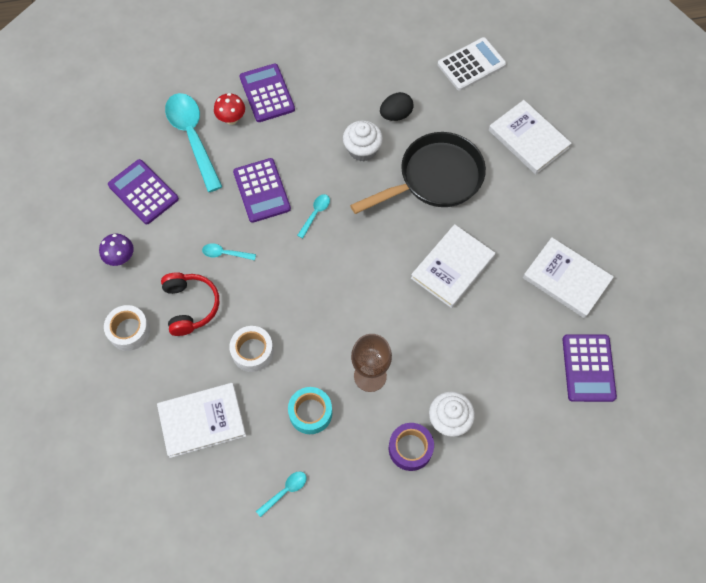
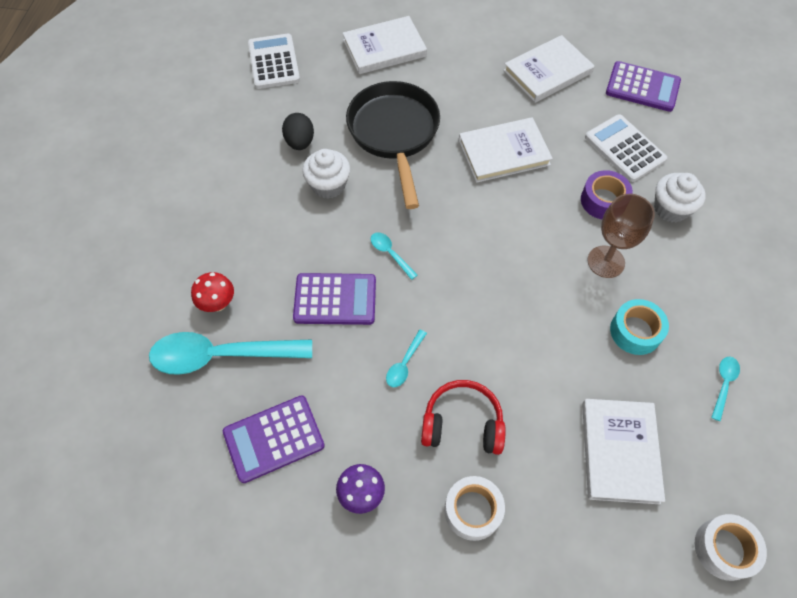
camera: 70 degrees left, 5 degrees down
(252, 351) = (544, 370): white tape -> white tape (724, 549)
(267, 93) = (202, 255): purple calculator -> none
(285, 491) = (723, 384): turquoise spoon -> turquoise spoon turned 45 degrees clockwise
(410, 448) = (695, 251): purple tape -> purple tape (603, 201)
(452, 267) = (504, 152): white book -> white book turned 75 degrees counterclockwise
(502, 367) = (625, 148): none -> white calculator

